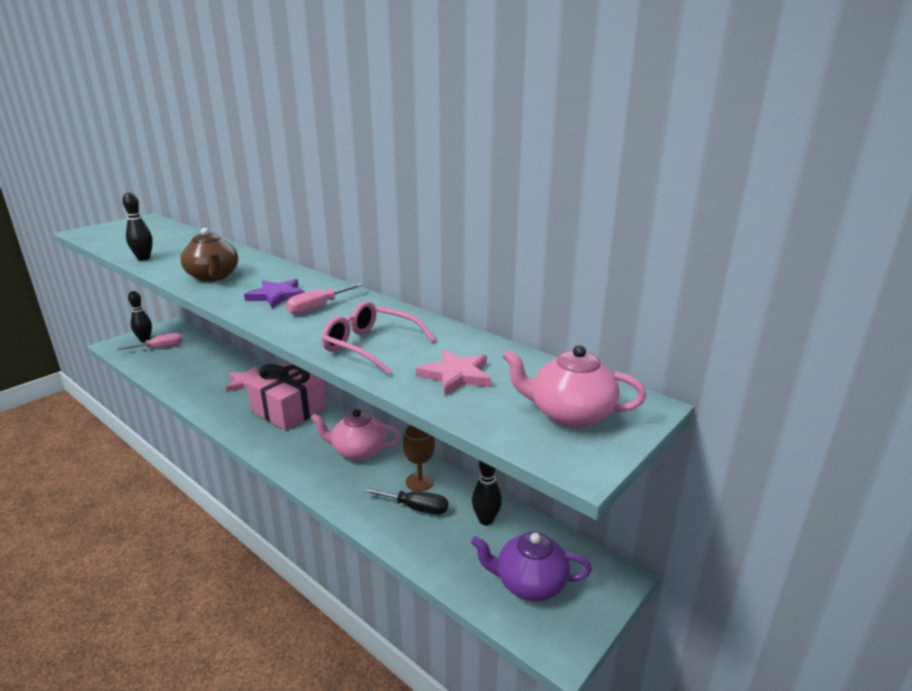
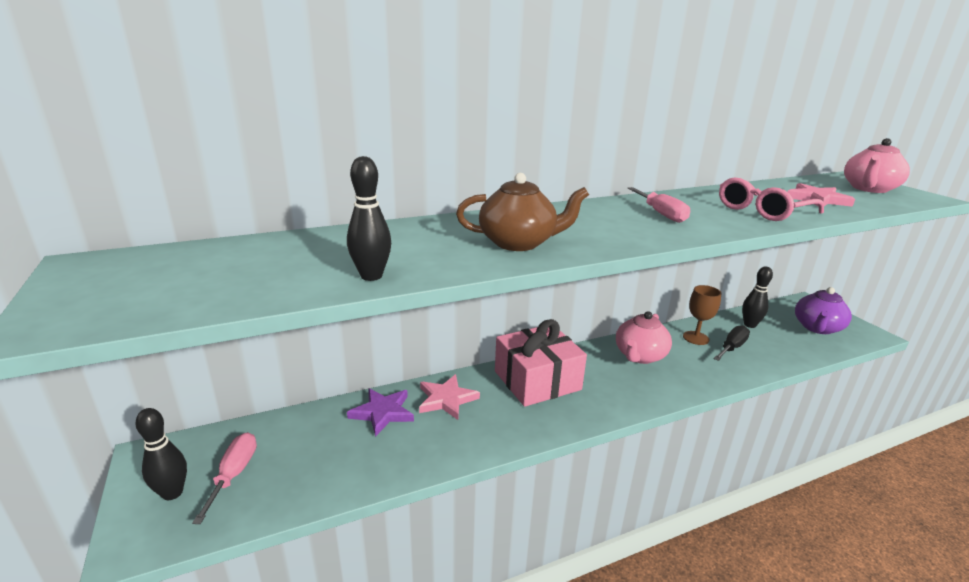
camera: 65 degrees left, 0 degrees up
(277, 296) = (616, 223): purple star -> purple star (383, 413)

